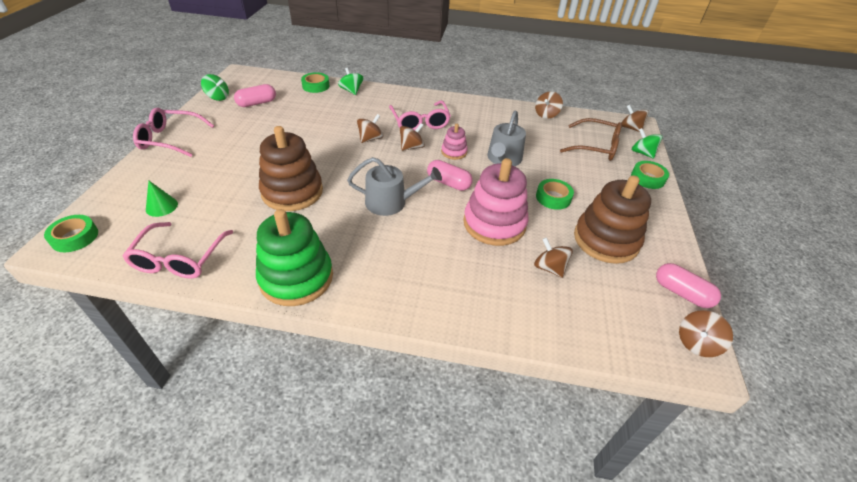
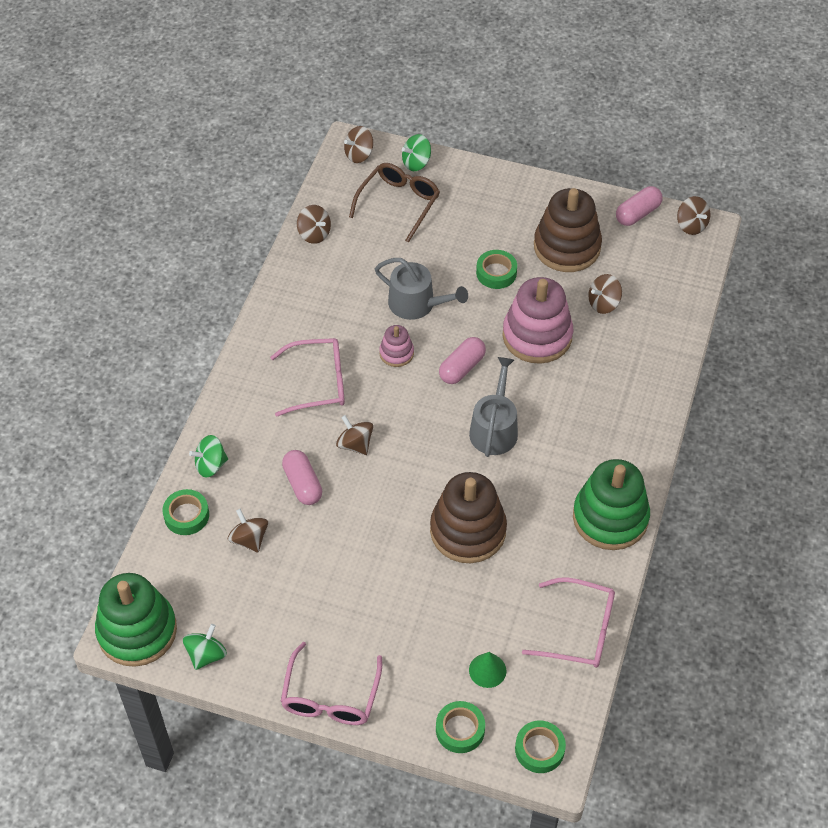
camera: 80 degrees left, 10 degrees up
(240, 77) = (137, 631): none -> green stacking toy
(257, 103) = (234, 595): pink capsule -> pink capsule (303, 484)
(411, 147) = (380, 398): brown spinning top -> brown spinning top (249, 539)
(647, 178) = (467, 176): green tape -> green tape (460, 730)

